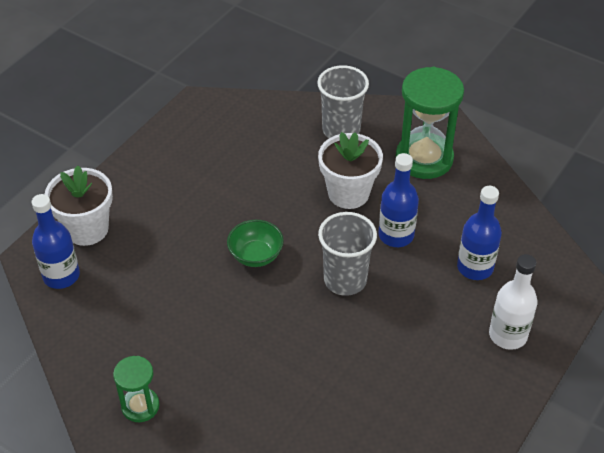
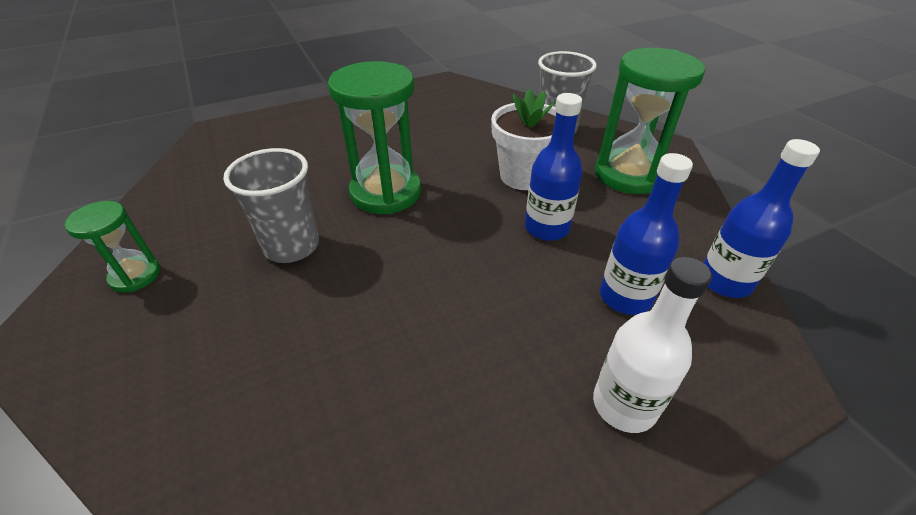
camera: 30 degrees right, 5 degrees down
(61, 276) = (215, 149): blue bottle -> blue bottle (724, 281)
(87, 229) = (273, 127): white flower pot -> none
(256, 255) = (386, 192): green bowl -> green hourglass
(345, 280) = (454, 247): grey cup -> grey cup (292, 246)

